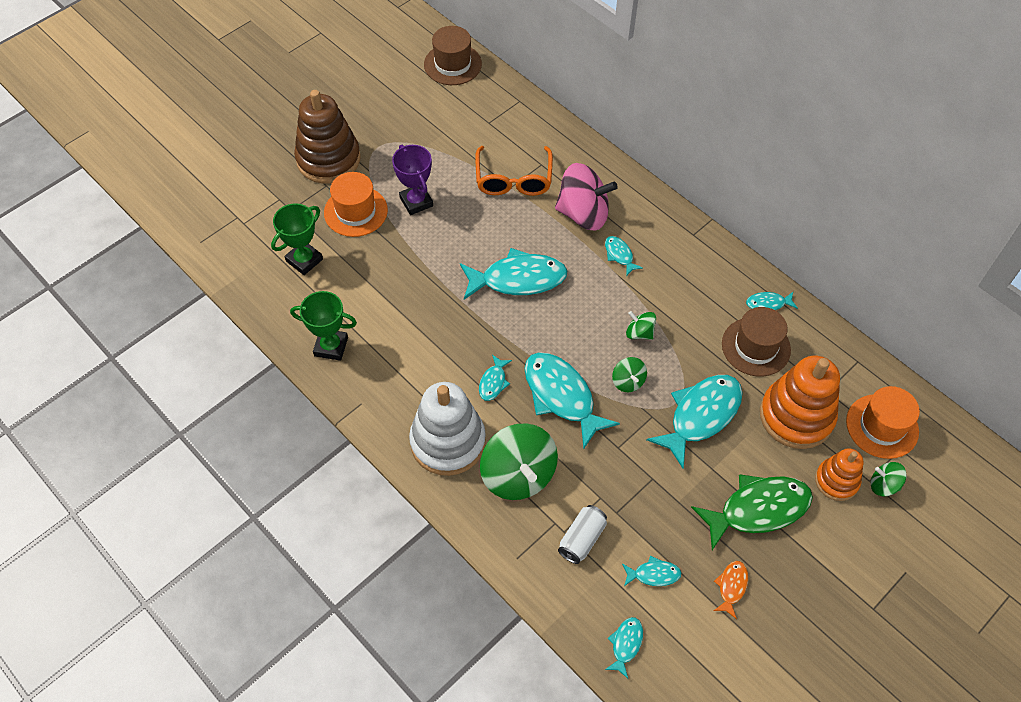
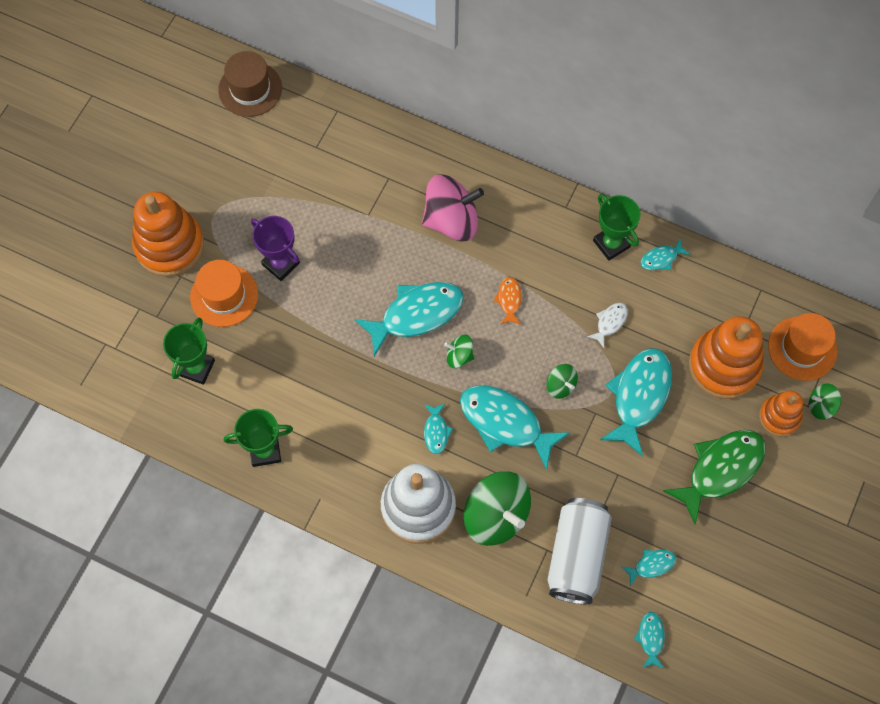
camera: 20 degrees left, 10 degrees up
(328, 159) = (169, 245): brown stacking toy -> orange stacking toy
(513, 179) = (368, 205): orange glasses -> none
(582, 539) = (576, 556): white can -> white can, size x1.83
(619, 255) = (503, 254): turquoise fish -> none
(639, 333) = (553, 331): green spinning top -> green spinning top (459, 356)
(697, 342) = (610, 322): none -> white fish
(724, 277) = (611, 244): none -> green trophy
(731, 587) = (722, 551): orange fish -> orange fish (509, 300)
(756, 347) = (665, 307): brown hat -> none

